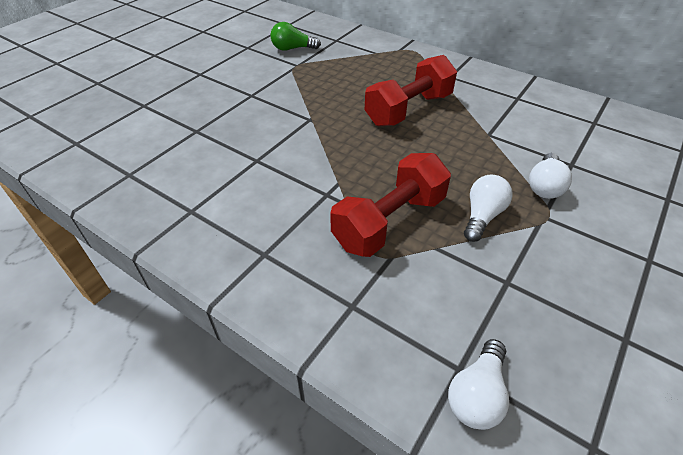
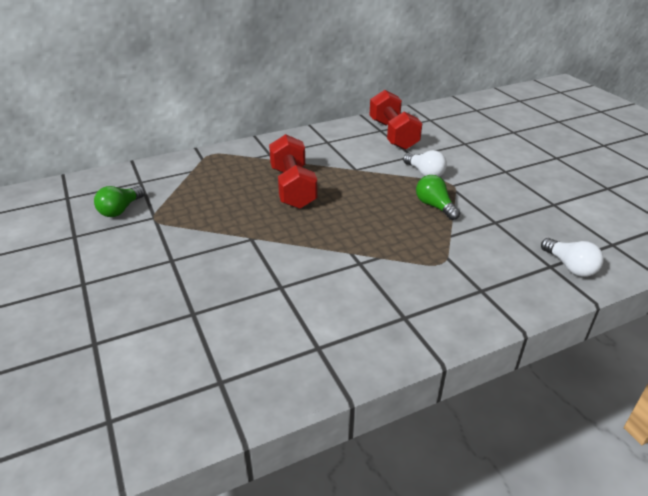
camera: 60 degrees left, 10 degrees down
(389, 222) = (413, 244): red dumbbell -> red dumbbell (393, 134)
(482, 216) = (435, 206): white light bulb -> green light bulb

